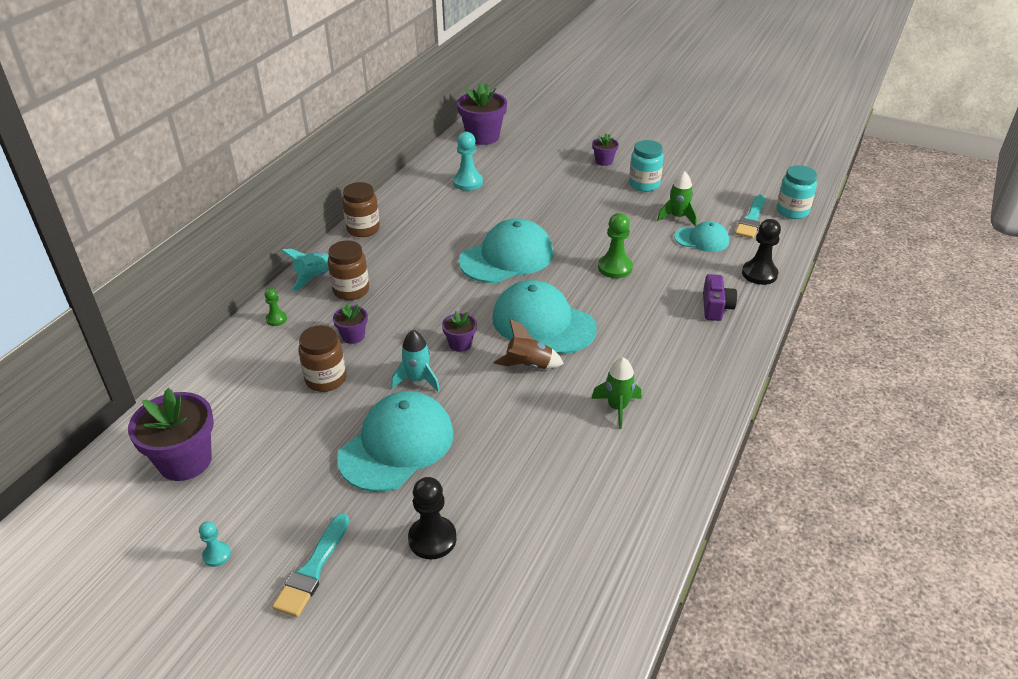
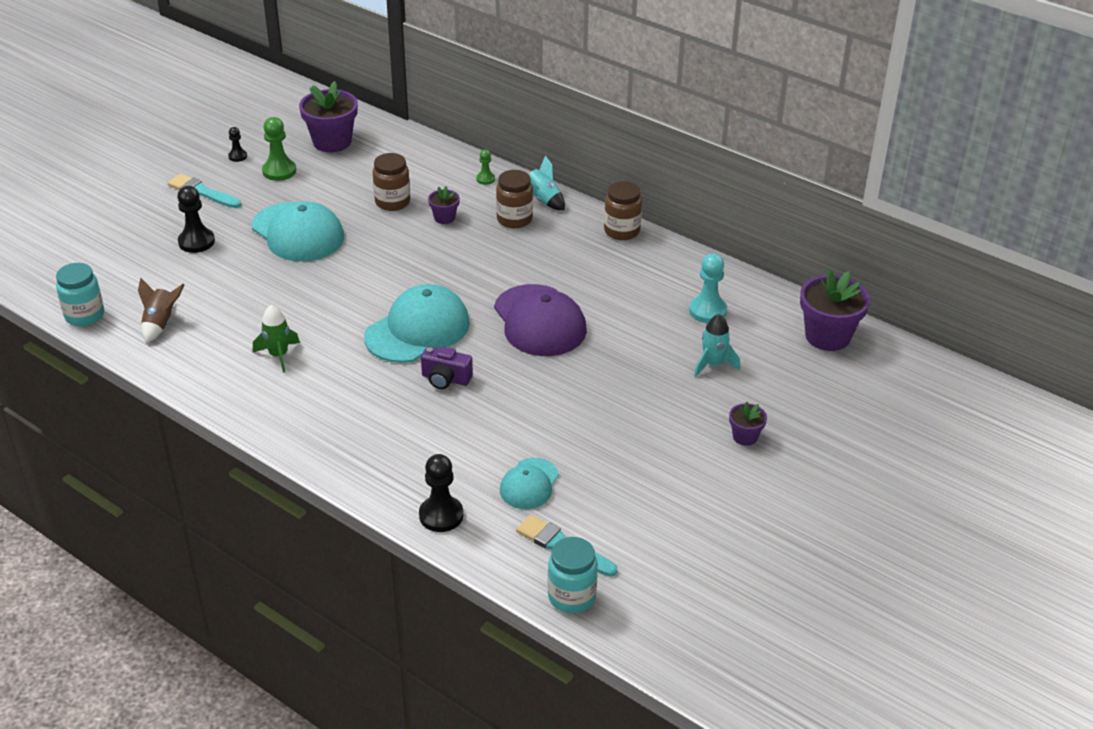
camera: 100 degrees right, 0 degrees up
(217, 555) = (237, 156): turquoise pawn -> black pawn
(418, 380) = (369, 248): turquoise rocket -> turquoise rocket (713, 364)
(460, 344) = (408, 275): purple flower pot -> none
(507, 257) = (539, 321): turquoise cap -> purple cap
(528, 365) = (359, 312): brown rocket -> brown rocket (160, 324)
(615, 268) = (494, 397): green pawn -> green pawn (279, 171)
(644, 184) = (674, 462): turquoise jar -> turquoise jar (84, 315)
(677, 217) = (586, 475): green rocket -> none
(716, 307) = (393, 459): purple camera -> purple camera (445, 379)

